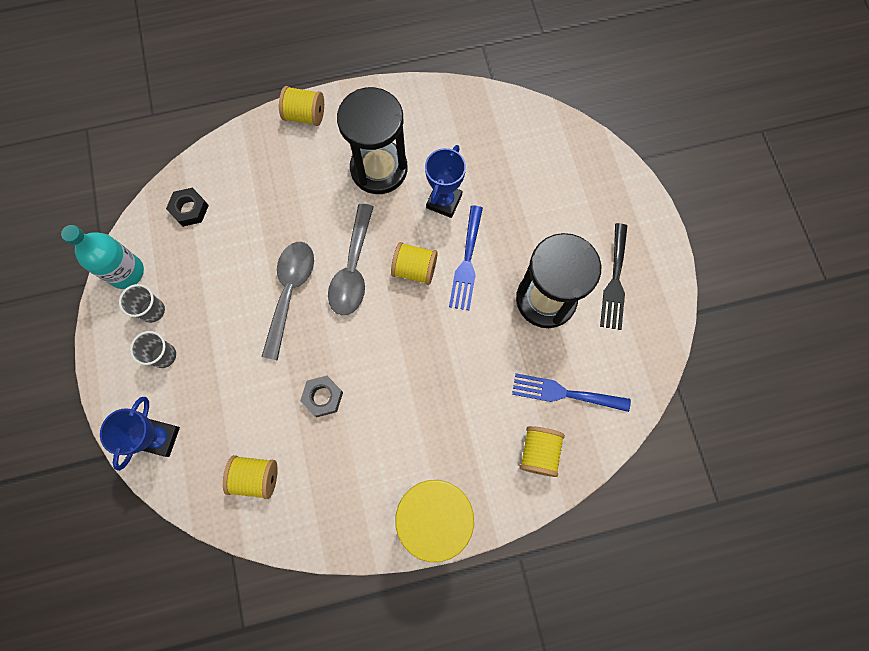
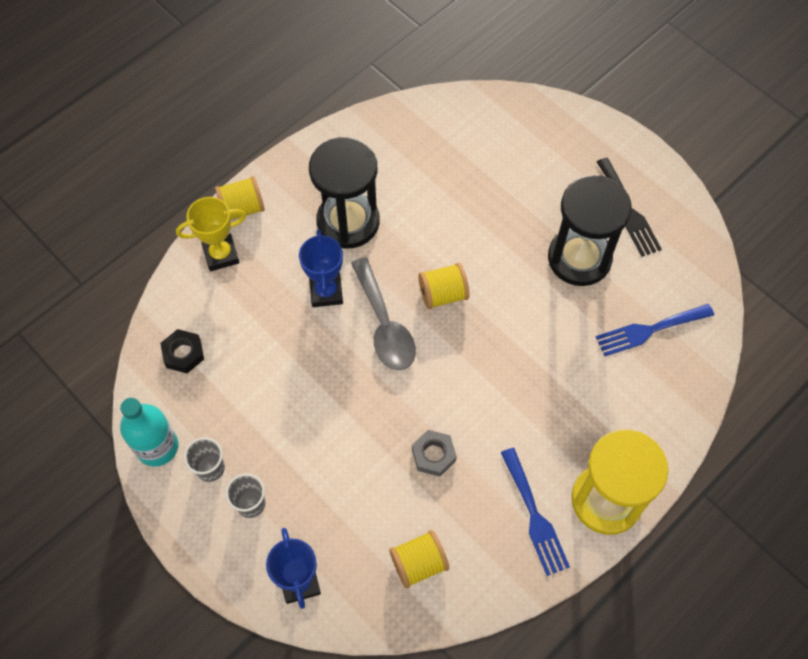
camera: 30 degrees left, 10 degrees down
(266, 145) = (221, 255): none -> yellow trophy
(290, 293) = (338, 378): grey spoon -> none
(444, 201) = (429, 220): blue trophy -> blue trophy (326, 292)
(467, 263) = (487, 263): blue fork -> blue fork (535, 516)
(539, 452) = (661, 393): yellow spool -> none

